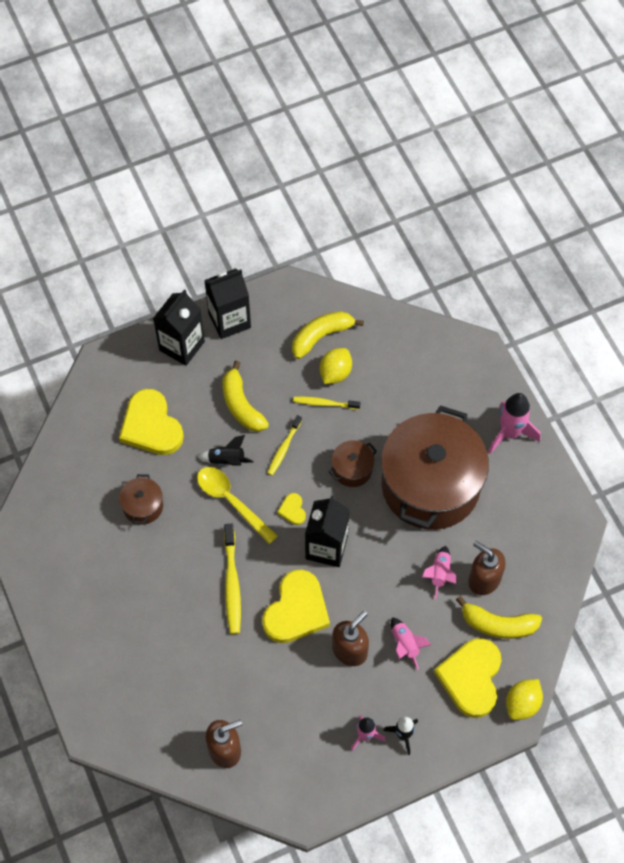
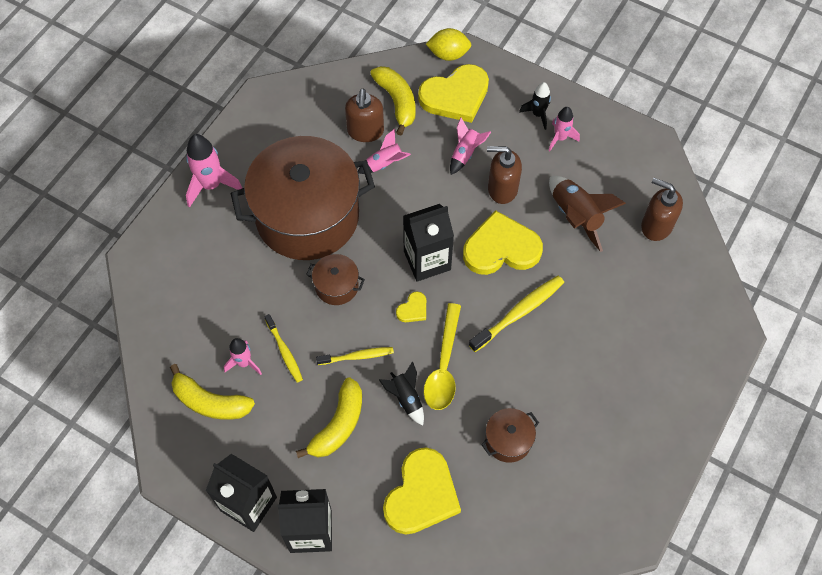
camera: 125 degrees left, 0 degrees up
(281, 690) = (575, 216): none -> brown rocket
(335, 373) = (244, 363): yellow lemon -> pink rocket

